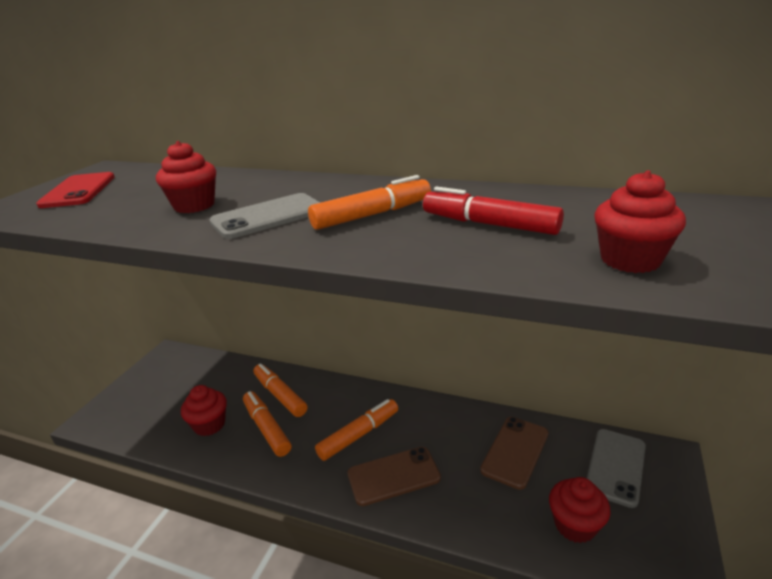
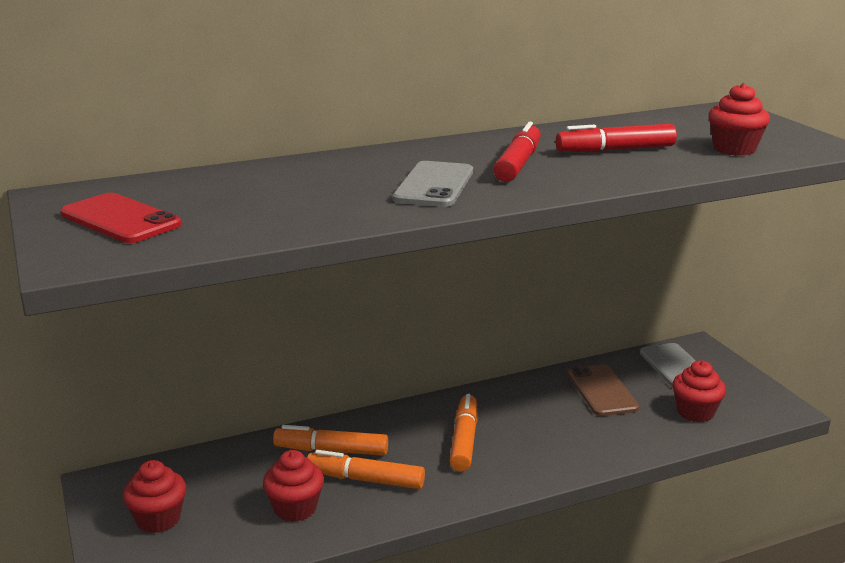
camera: 45 degrees left, 5 degrees down
(194, 206) = (329, 196): red cupcake -> red cupcake (158, 519)
(372, 215) = (518, 164): orange marker -> red marker
(393, 476) = (538, 451): brown phone -> none

